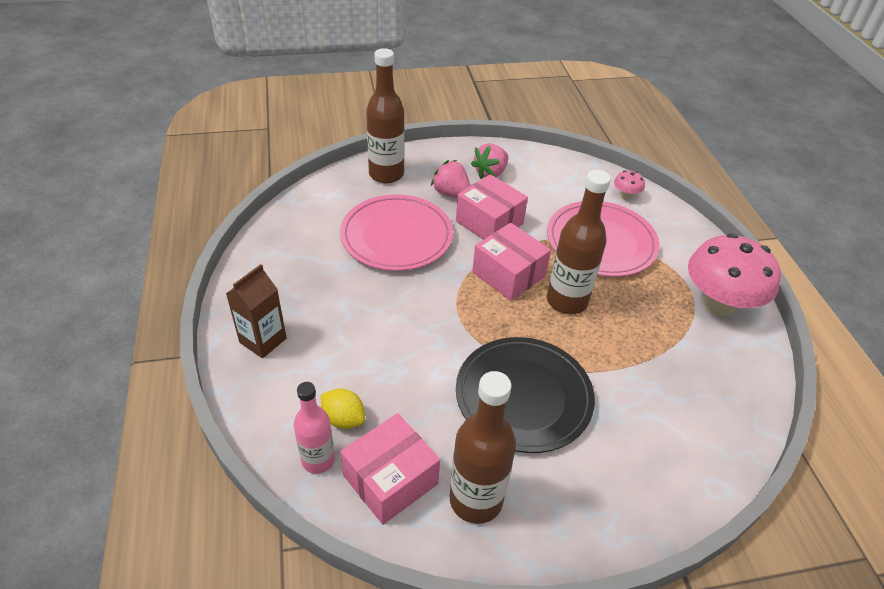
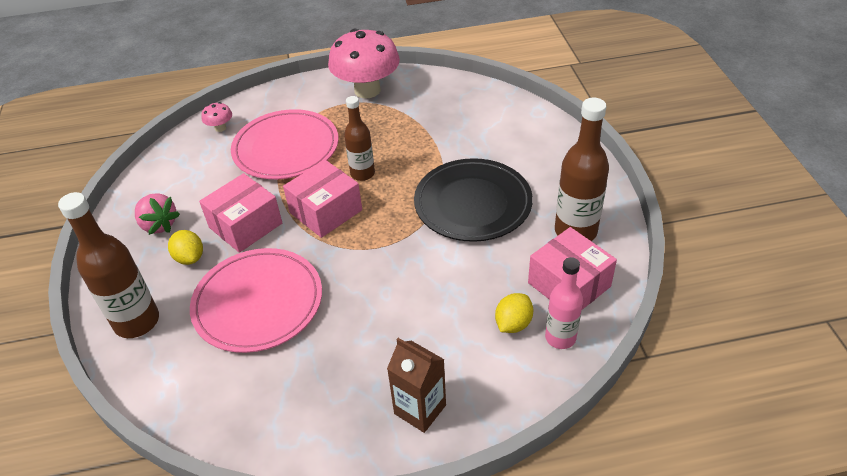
camera: 85 degrees left, 0 degrees up
(451, 193) = (190, 258): pink strawberry -> yellow lemon
(567, 301) = (362, 174): brown bottle -> brown bottle, size x0.64

